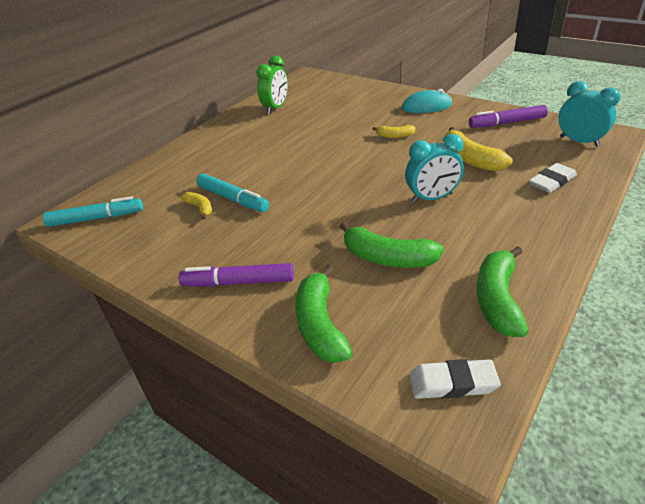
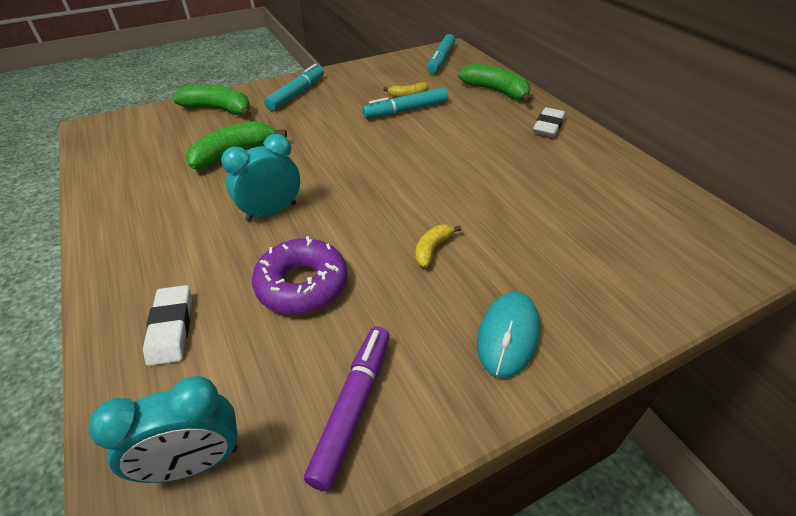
camera: 115 degrees right, 5 degrees up
(238, 282) = (297, 94): purple marker -> turquoise marker
(276, 108) = (611, 180): green clock -> none
(432, 198) = (271, 212): turquoise clock -> turquoise clock turned 45 degrees clockwise
(452, 383) = (114, 135): white eraser -> white eraser (548, 126)
(470, 159) = (302, 284): yellow banana -> purple donut
(497, 299) = (124, 181): green banana -> green banana (496, 91)

